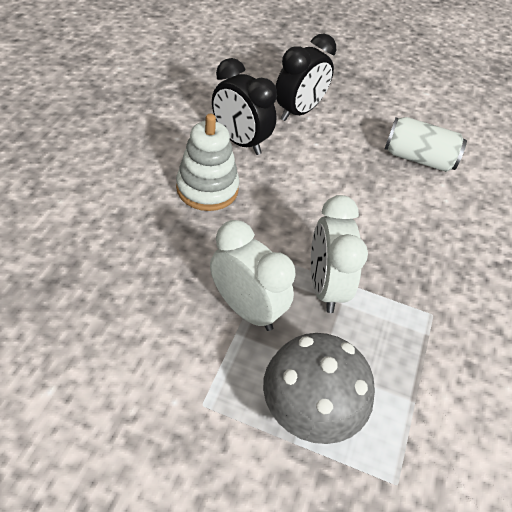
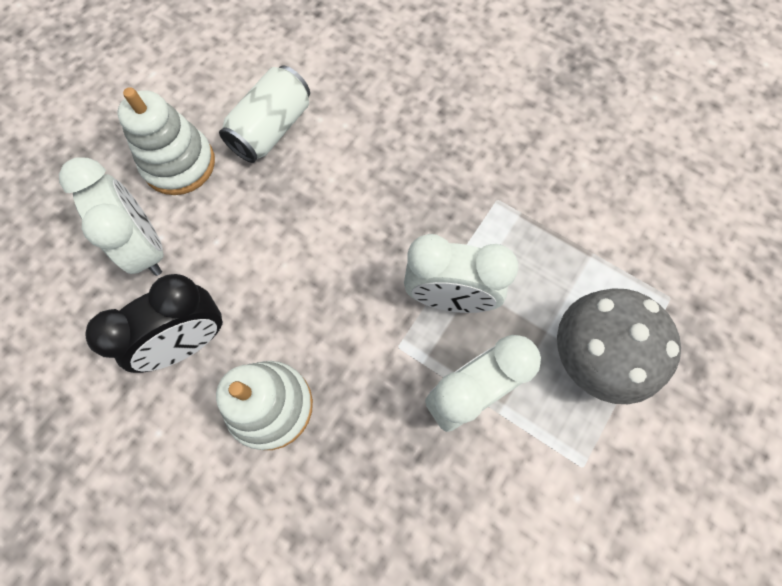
camera: 70 degrees left, 20 degrees up
(298, 111) = (146, 247): black clock -> white clock
(365, 116) = (179, 164): none -> white stacking toy

